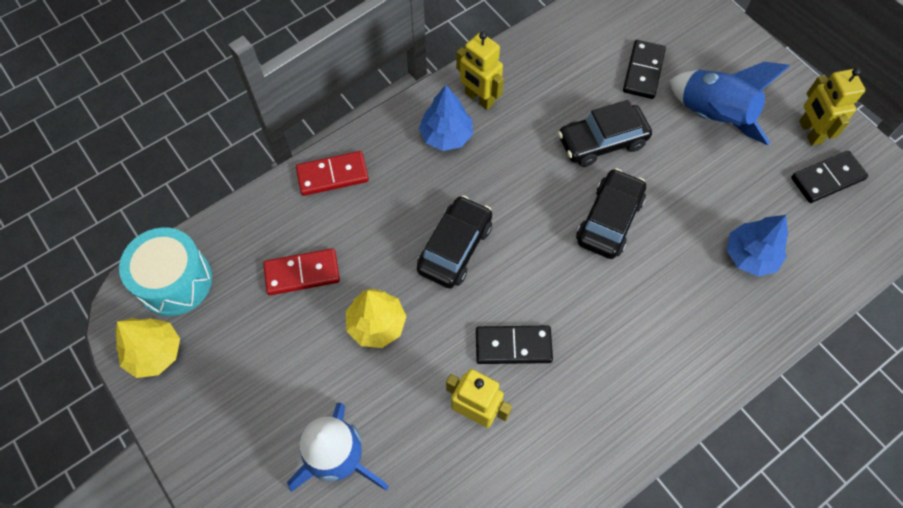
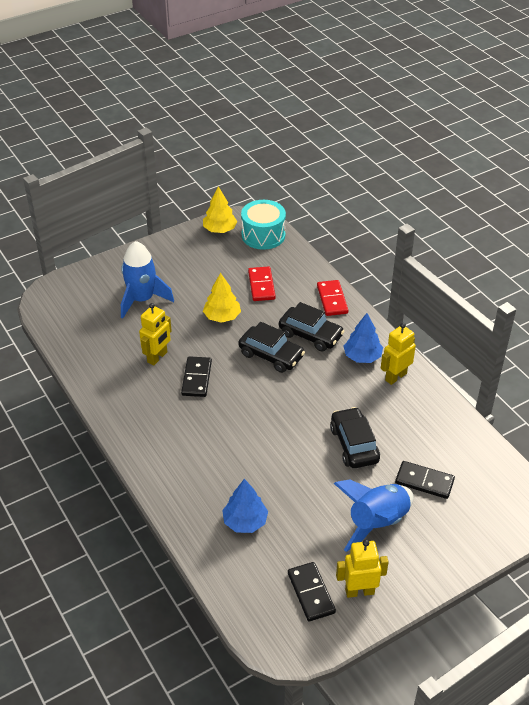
camera: 95 degrees right, 20 degrees down
(609, 220) = (284, 440): black car -> black car (310, 335)

